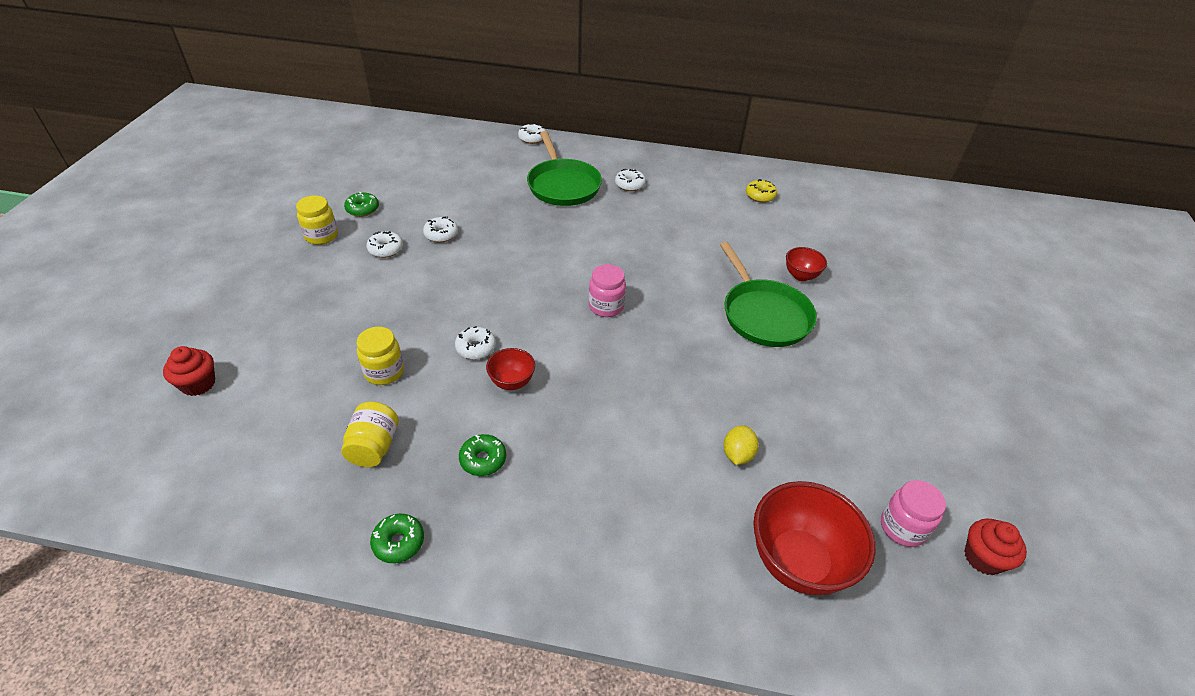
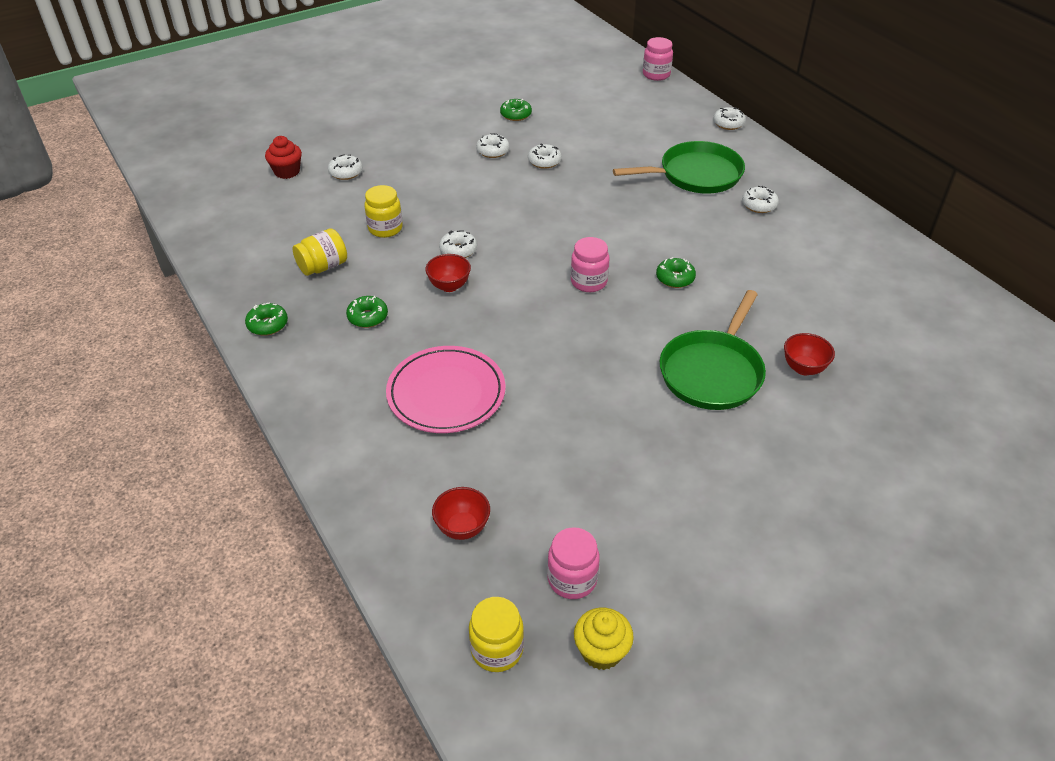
camera: 50 degrees right, 0 degrees up
(268, 346) = (346, 172): none -> white donut
(321, 236) = (465, 120): yellow jar -> yellow jar (497, 649)
(432, 126) = (656, 75): none -> pink jar
(563, 185) = (696, 174): green pan -> green pan turned 135 degrees counterclockwise
(636, 470) = (446, 393): none -> pink plate
(654, 266) = (675, 278): none -> green donut
(737, 454) = (528, 439): yellow lemon -> none
(760, 196) = (881, 283): yellow donut -> none
(798, 562) = (462, 527): red bowl -> red bowl, size x0.52
(983, 558) = (601, 651): red cupcake -> yellow cupcake

